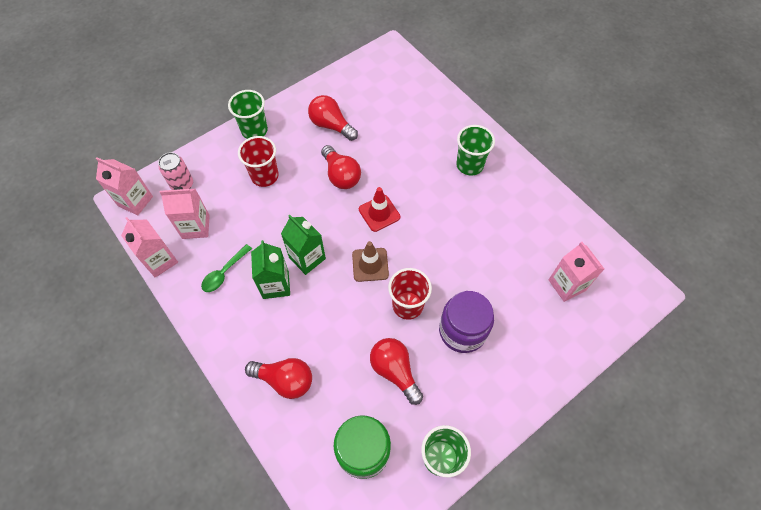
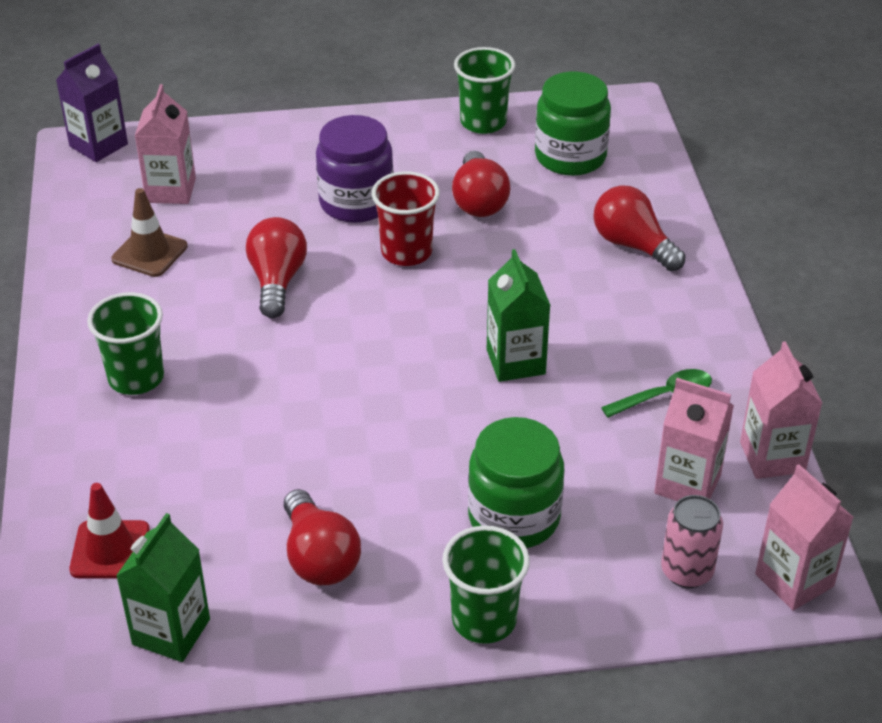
camera: 150 degrees left, 20 degrees down
(265, 176) = (514, 517): red cup -> green jar
(275, 285) = (587, 348): green carton -> green carton (171, 632)
(341, 175) = (371, 457): red light bulb -> red light bulb (277, 281)
(370, 265) = (422, 315): brown traffic cone -> brown traffic cone (149, 253)
(379, 213) = (352, 373): red traffic cone -> red traffic cone (110, 550)
(640, 299) = (98, 145): none -> purple carton

